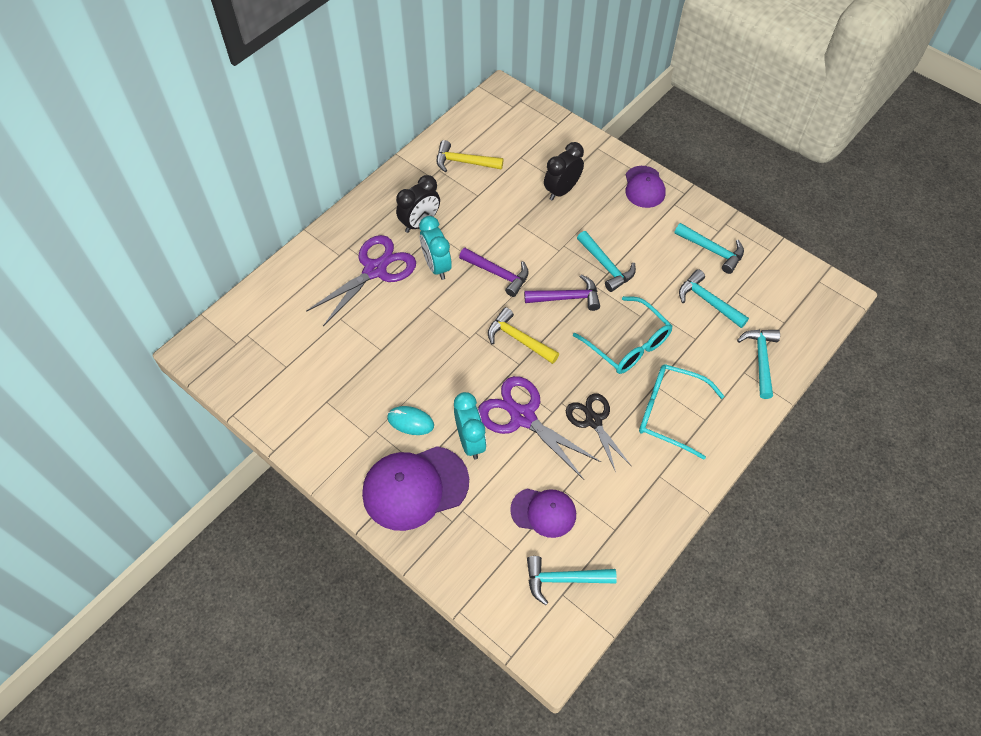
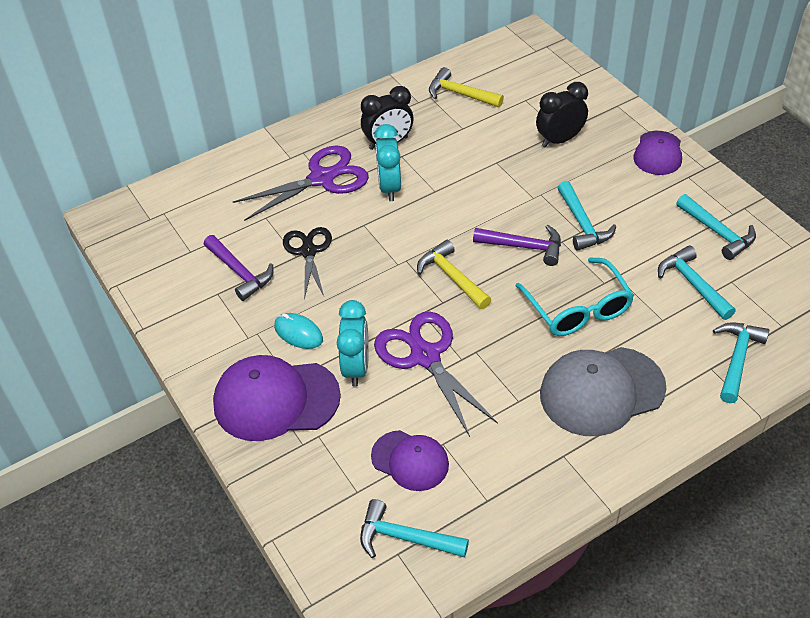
camera: 20 degrees right, 10 degrees down
(498, 274) = (455, 208): purple hammer -> purple hammer (240, 273)
(593, 421) = (506, 379): black scissors -> black scissors (308, 251)
(670, 413) = (601, 391): turquoise glasses -> grey cap

